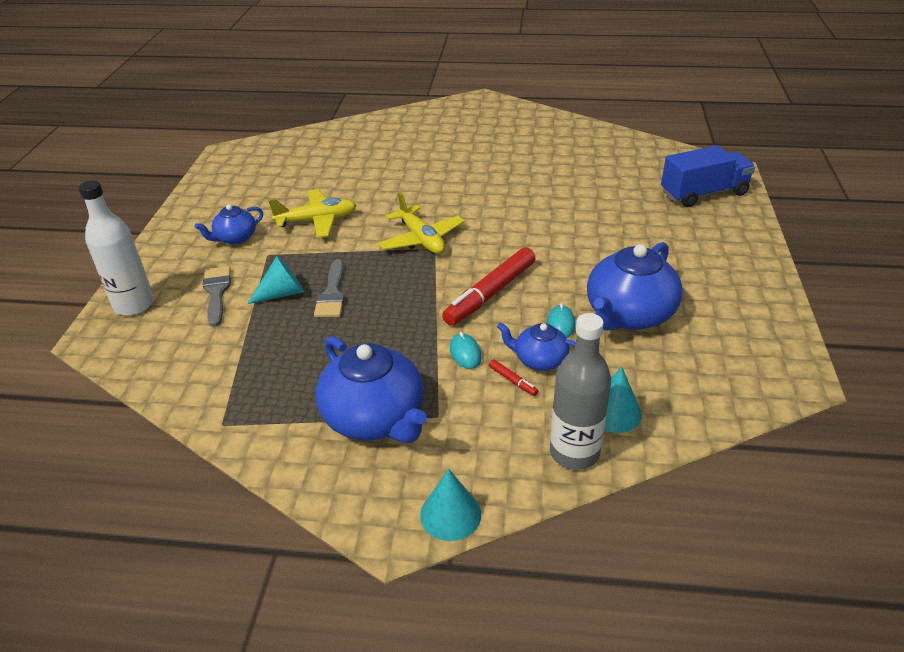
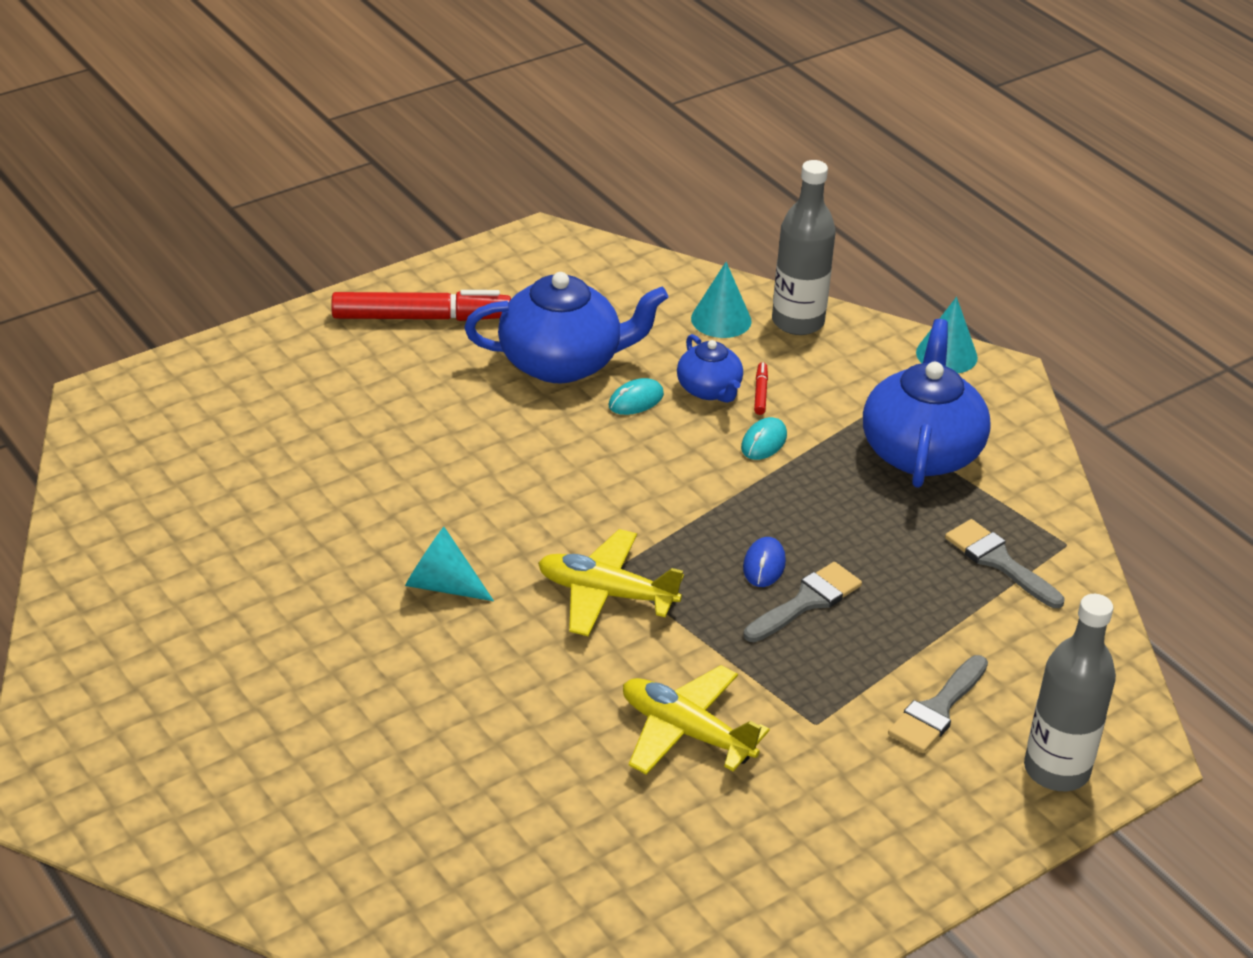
camera: 135 degrees left, 0 degrees up
(134, 305) = (1056, 770): white bottle -> grey bottle
(235, 238) = (827, 790): blue teapot -> none
(254, 382) = (999, 561): none -> grey brush
(282, 293) = (861, 646): turquoise cone -> turquoise cone (441, 585)
(374, 295) = (764, 565): none -> blue mouse
(421, 239) = (606, 594): yellow plane -> yellow plane turned 90 degrees counterclockwise
(490, 293) = (646, 474): red marker -> red marker (421, 318)
(703, 193) = (208, 397): blue truck -> none

